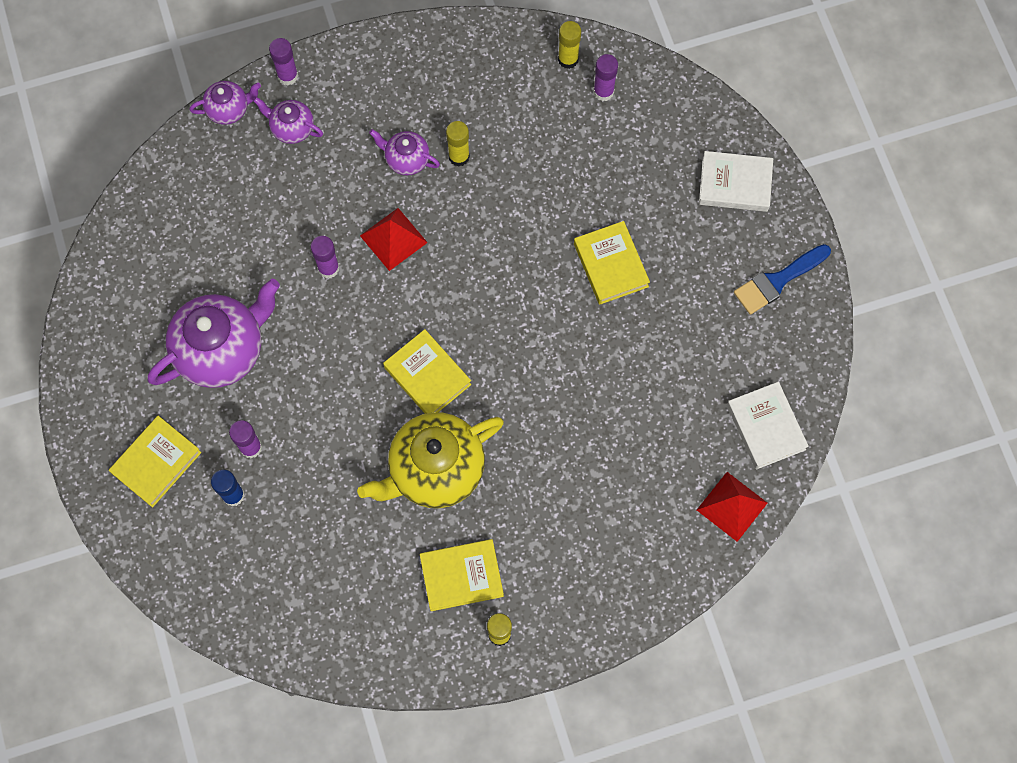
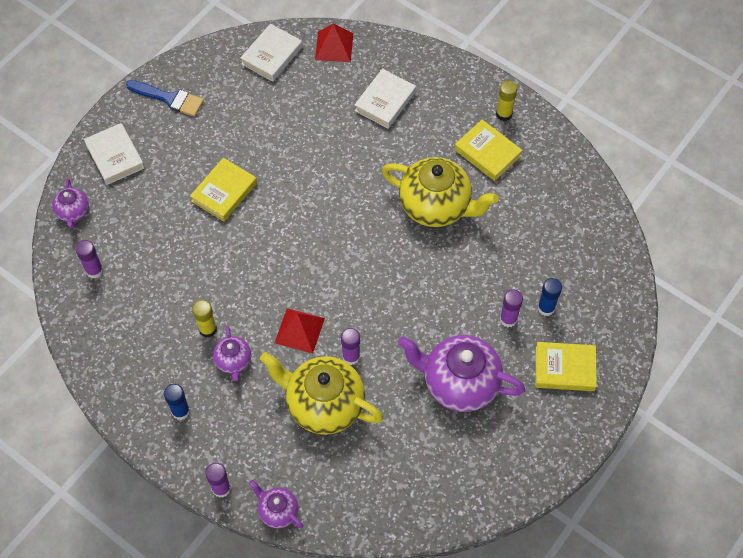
camera: 125 degrees left, 10 degrees down
(291, 128) = (262, 455): purple teapot -> purple teapot (73, 212)
(299, 211) = (323, 404): none -> yellow teapot
(390, 85) = (181, 411): none -> blue glue stick
(427, 376) = (379, 248): yellow book -> none
(568, 59) = (82, 308): yellow glue stick -> none
(612, 511) = (385, 101): none -> white book

